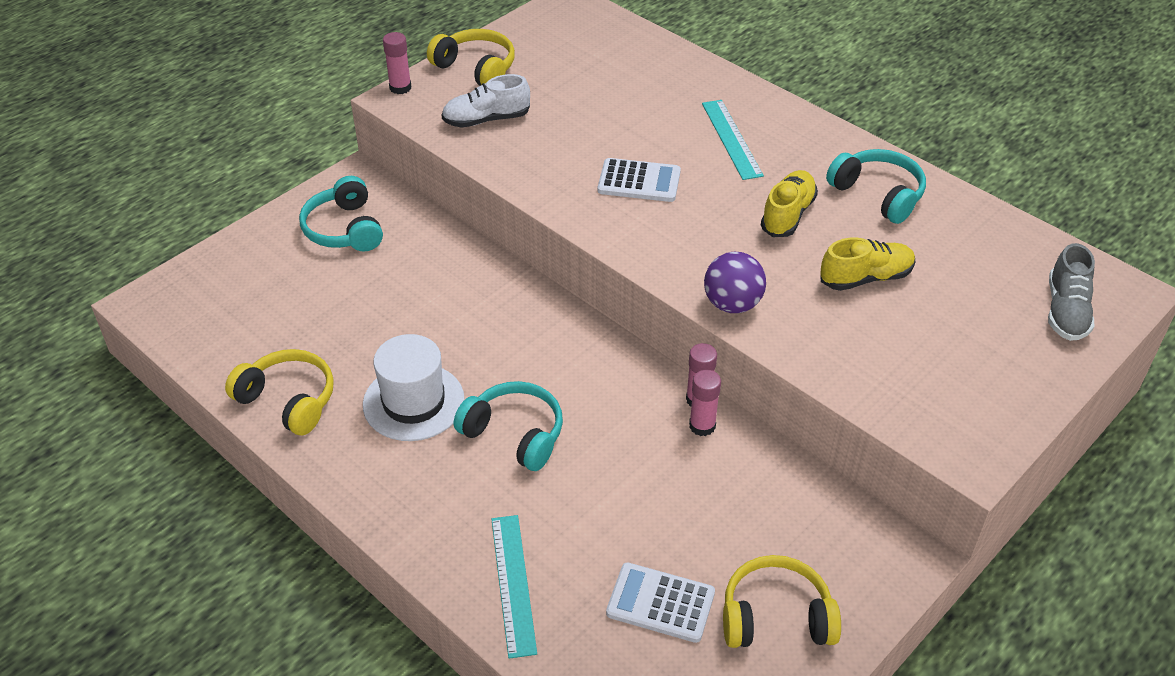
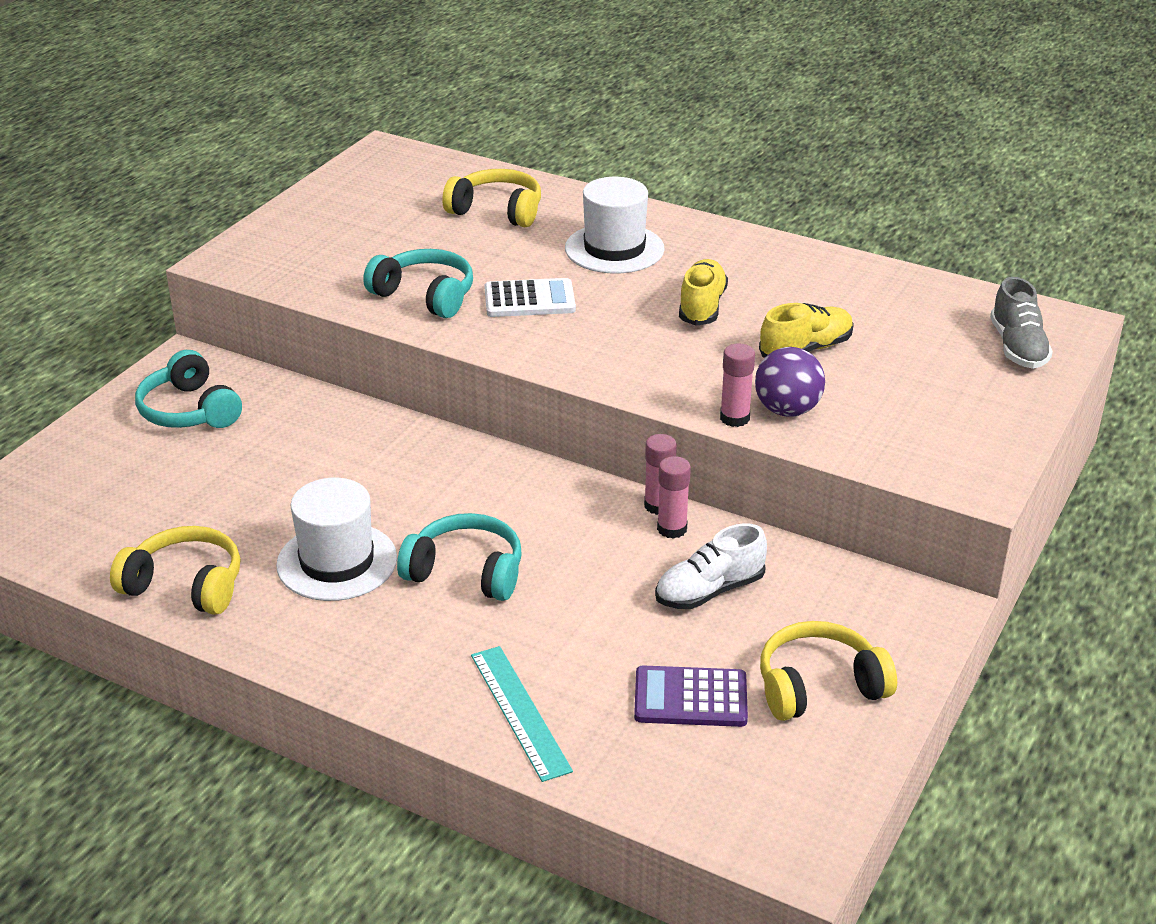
camera: 15 degrees left, 10 degrees down
(400, 88) = (221, 251): pink glue stick -> pink glue stick (734, 418)
(476, 68) = (303, 222): yellow headphones -> yellow headphones (497, 211)
(486, 120) = (334, 267): white shoe -> white shoe (709, 591)
(660, 603) = (690, 698): white calculator -> purple calculator
(731, 139) = (614, 249): turquoise ruler -> white hat
(732, 304) = (675, 393): purple ball -> purple ball (787, 410)
(878, 194) = (788, 276): turquoise headphones -> turquoise headphones (425, 296)

